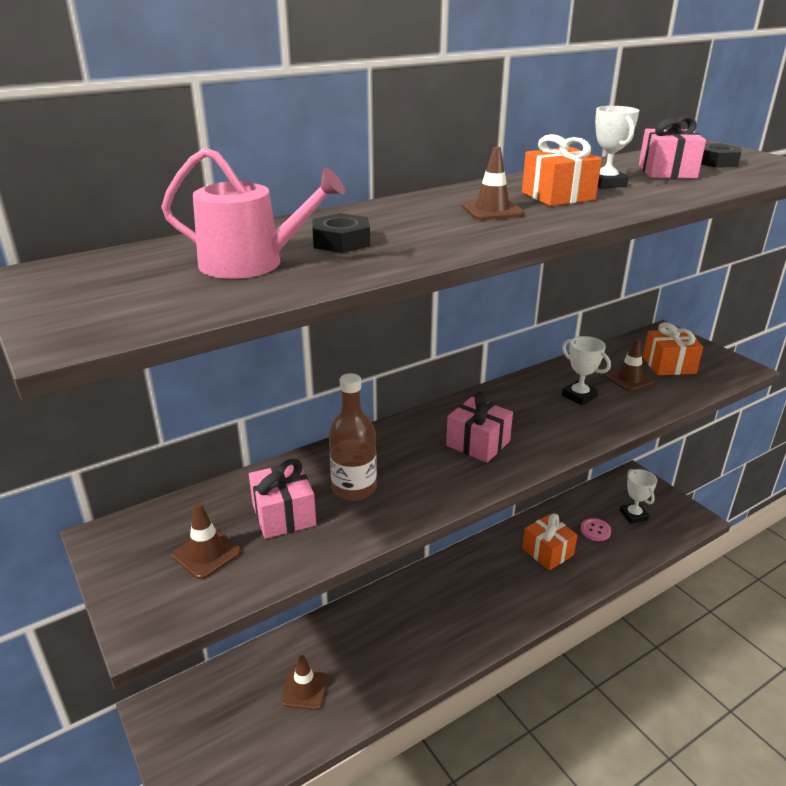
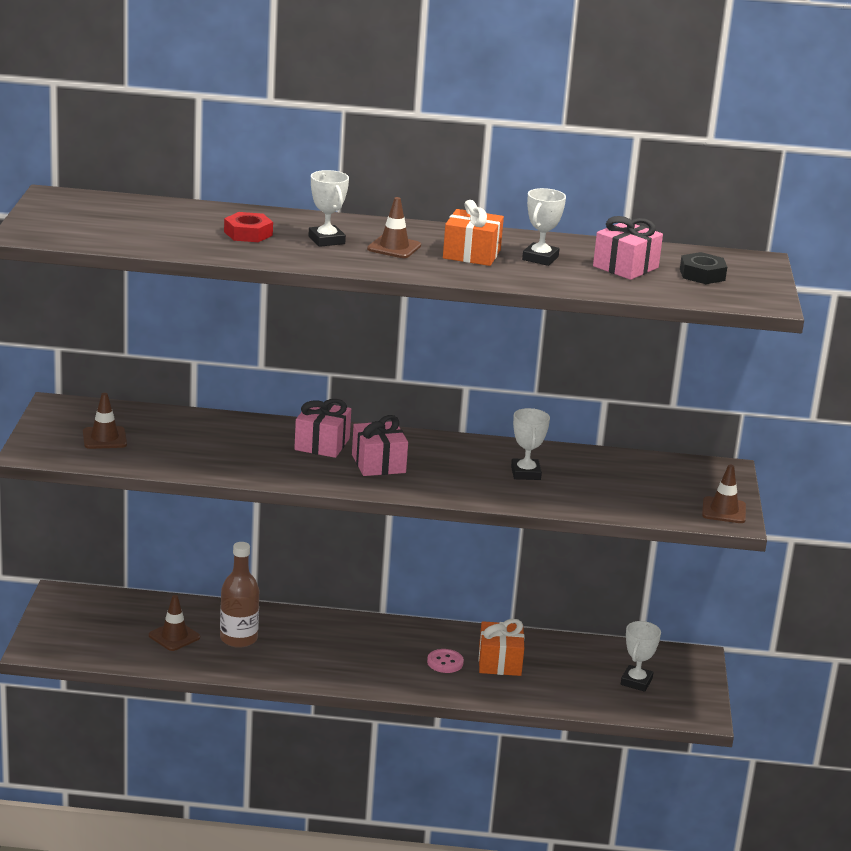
camera: 35 degrees right, 5 degrees down
(251, 263) = (172, 228): pink watering can -> none
(284, 515) = (177, 441): pink gift -> pink gift (322, 444)
(341, 241) = (248, 233): black nut -> red nut
(354, 488) = (244, 448): brown bottle -> brown bottle (238, 638)
(425, 223) = (326, 240): none -> white trophy
(595, 530) = (574, 672): pink button -> pink button (445, 662)
(629, 379) = (600, 482): brown traffic cone -> brown traffic cone (724, 510)
(669, 365) = (663, 489): orange gift -> none

